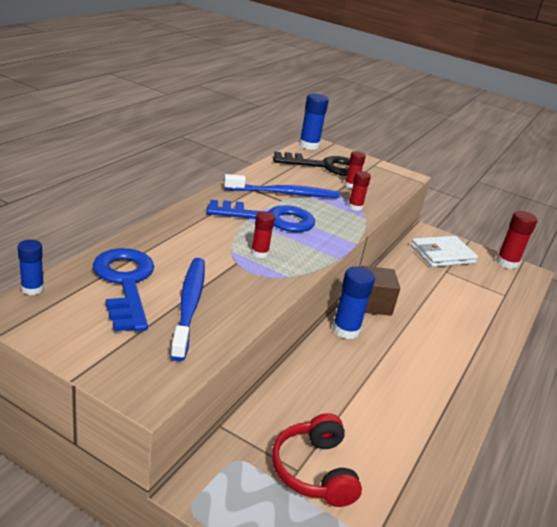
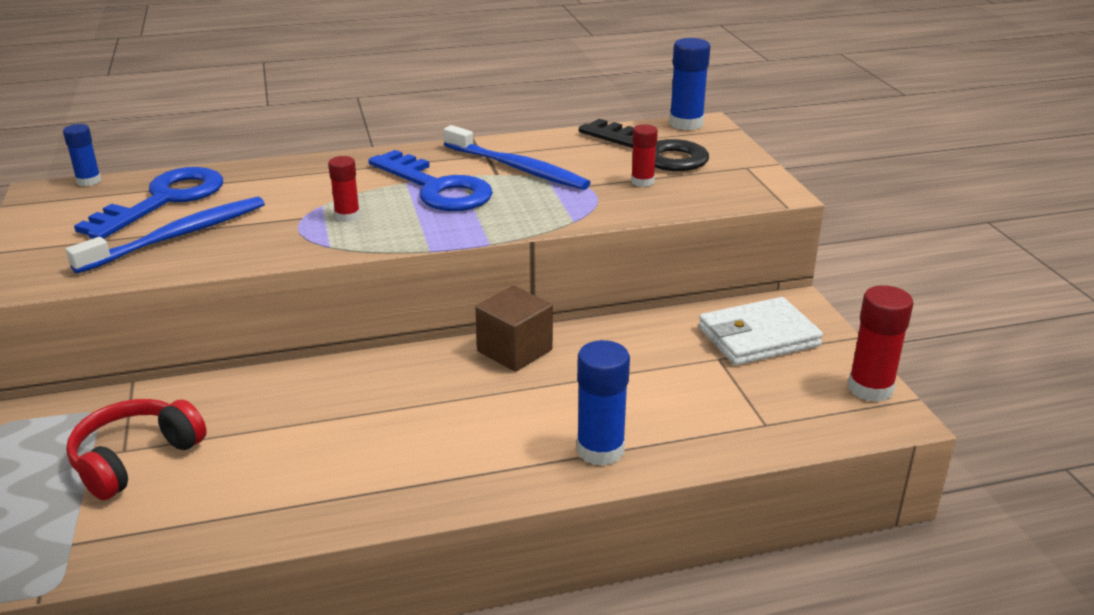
camera: 50 degrees right, 0 degrees up
(346, 330) = (422, 361): blue glue stick -> blue glue stick (600, 450)
(355, 207) = (588, 206): red glue stick -> none
(442, 254) = (758, 337): white wallet -> white wallet turned 45 degrees counterclockwise

